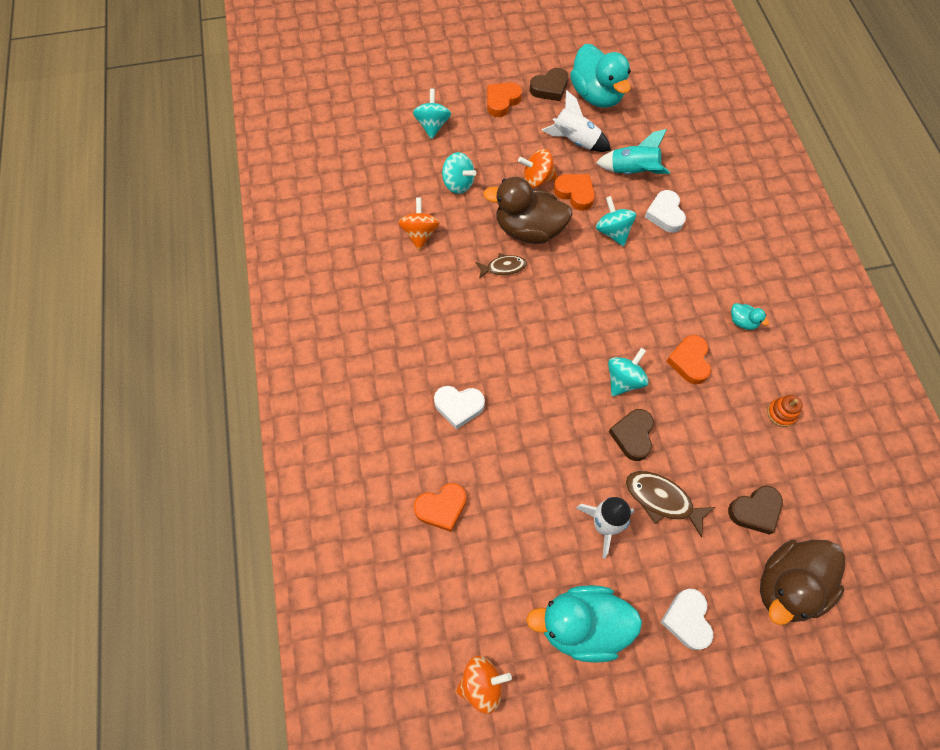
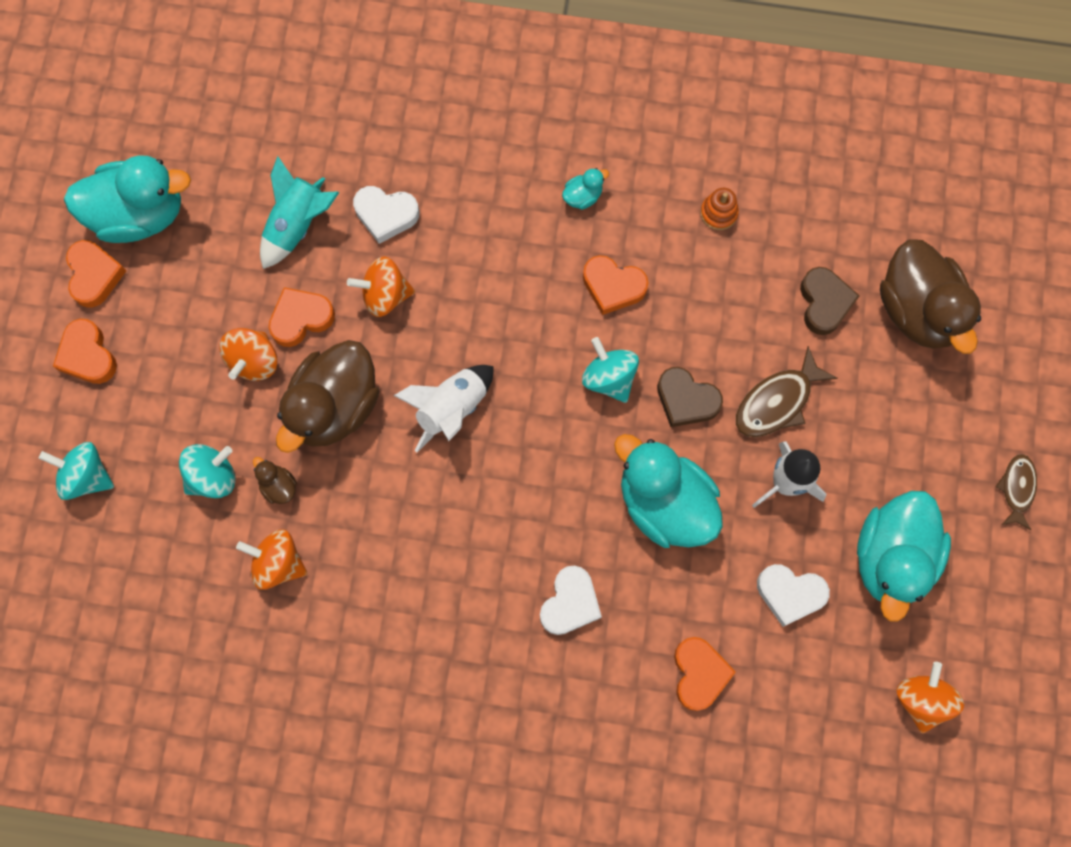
camera: 70 degrees left, 10 degrees up
(466, 218) = (278, 486): none -> brown duck
(503, 267) = (382, 465): brown fish -> brown fish (1017, 488)
(549, 88) = (94, 275): brown heart -> orange heart
(552, 445) = (664, 503): none -> turquoise duck
(575, 140) = (209, 280): white rocket -> white rocket (451, 409)
(613, 231) = (385, 295): turquoise spinning top -> orange spinning top
(687, 619) = (920, 437): white heart -> white heart (790, 594)

